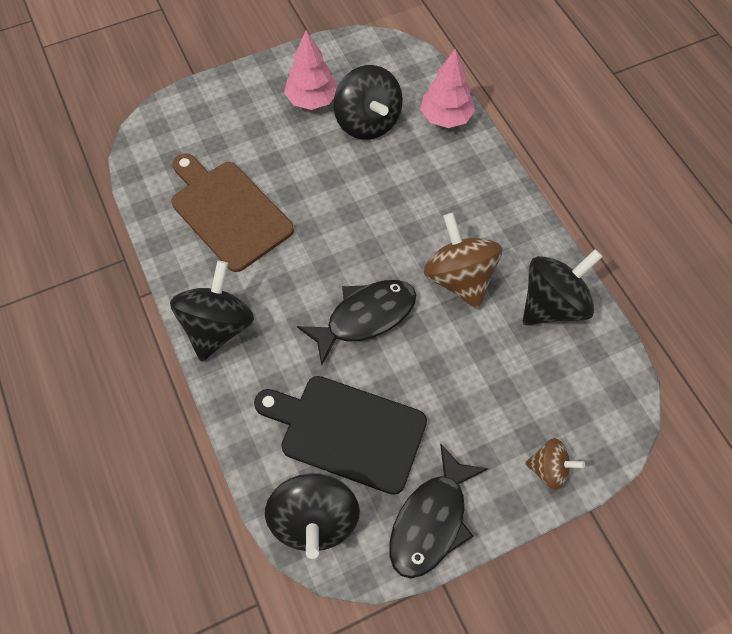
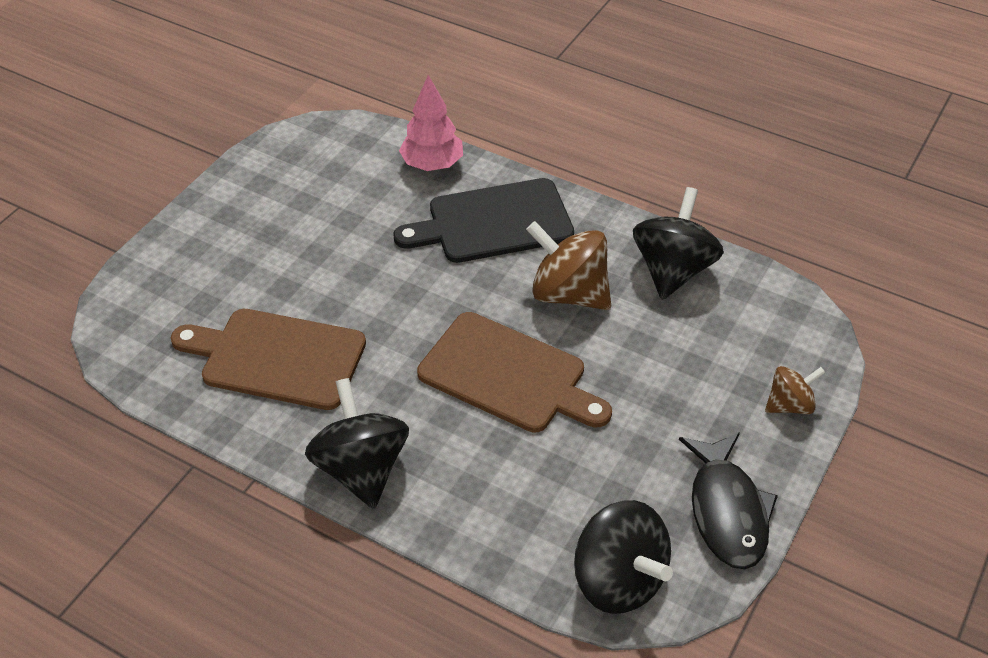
camera: 35 degrees left, 15 degrees down
(312, 100) = (277, 213): pink tree -> none
(347, 431) = (580, 484): black cutting board -> black cutting board (493, 222)
(365, 317) = (508, 375): black fish -> brown cutting board
(367, 122) = (356, 205): black spinning top -> none

